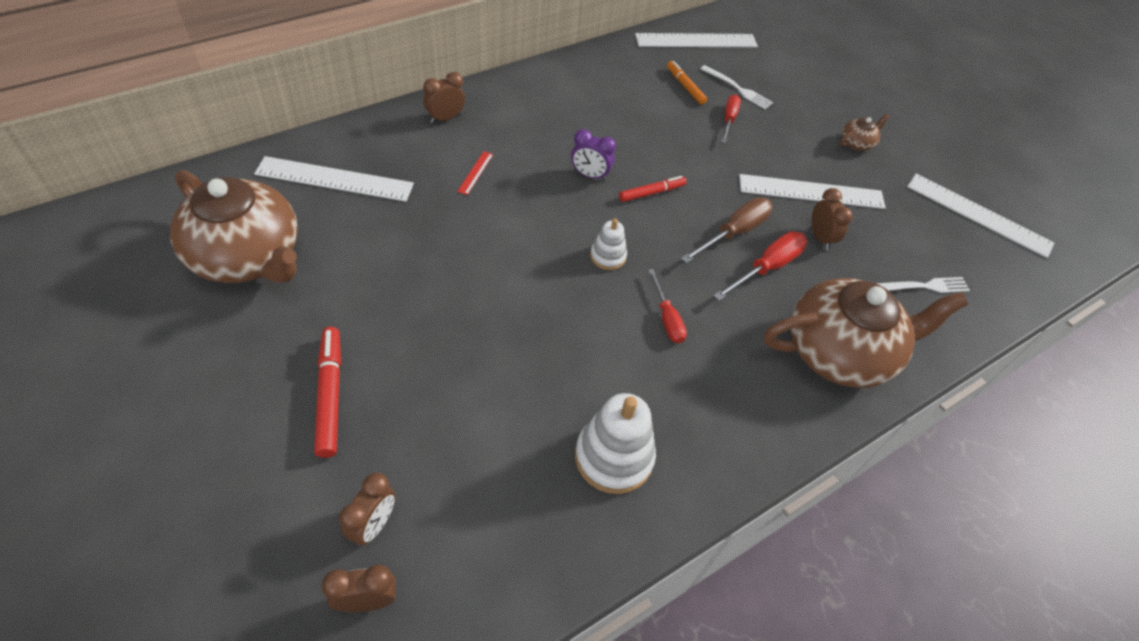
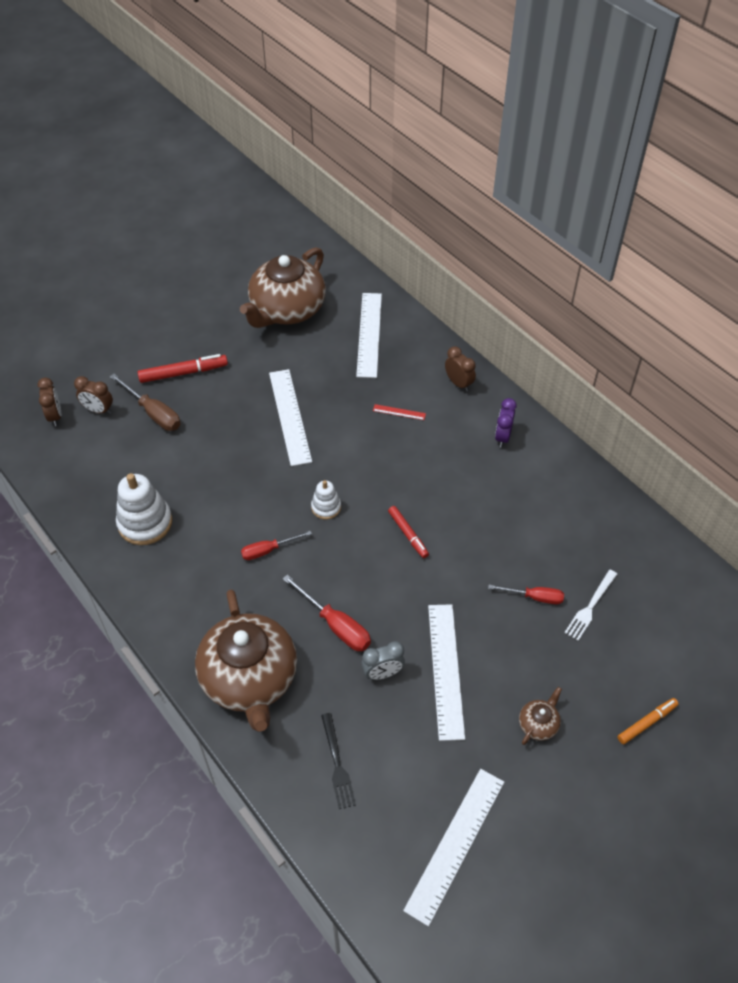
camera: 90 degrees right, 0 degrees up
(590, 175) = (417, 488): purple clock -> purple clock (502, 437)
(685, 86) = (574, 557): orange marker -> orange marker (646, 723)
(696, 41) = (662, 566): white ruler -> white ruler (289, 416)
(734, 232) = (373, 599): brown screwdriver -> brown screwdriver (153, 413)
(820, 238) = (382, 673): brown clock -> grey clock
(857, 143) = (538, 724): brown teapot -> brown teapot turned 105 degrees counterclockwise
(924, 286) = (337, 764): white fork -> black fork

